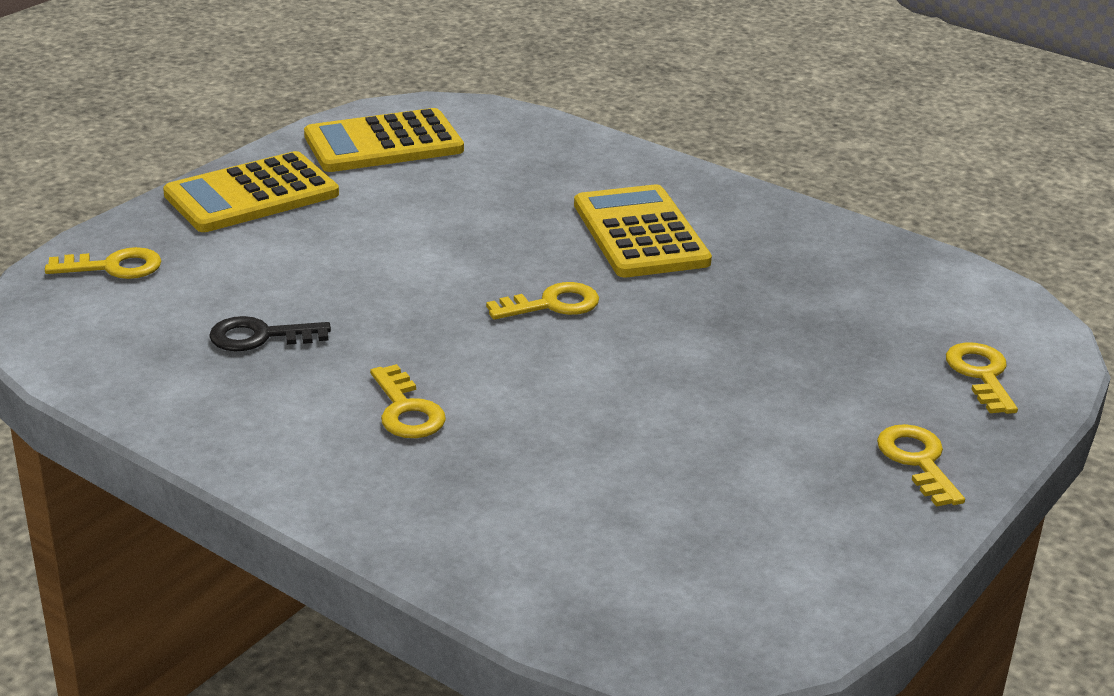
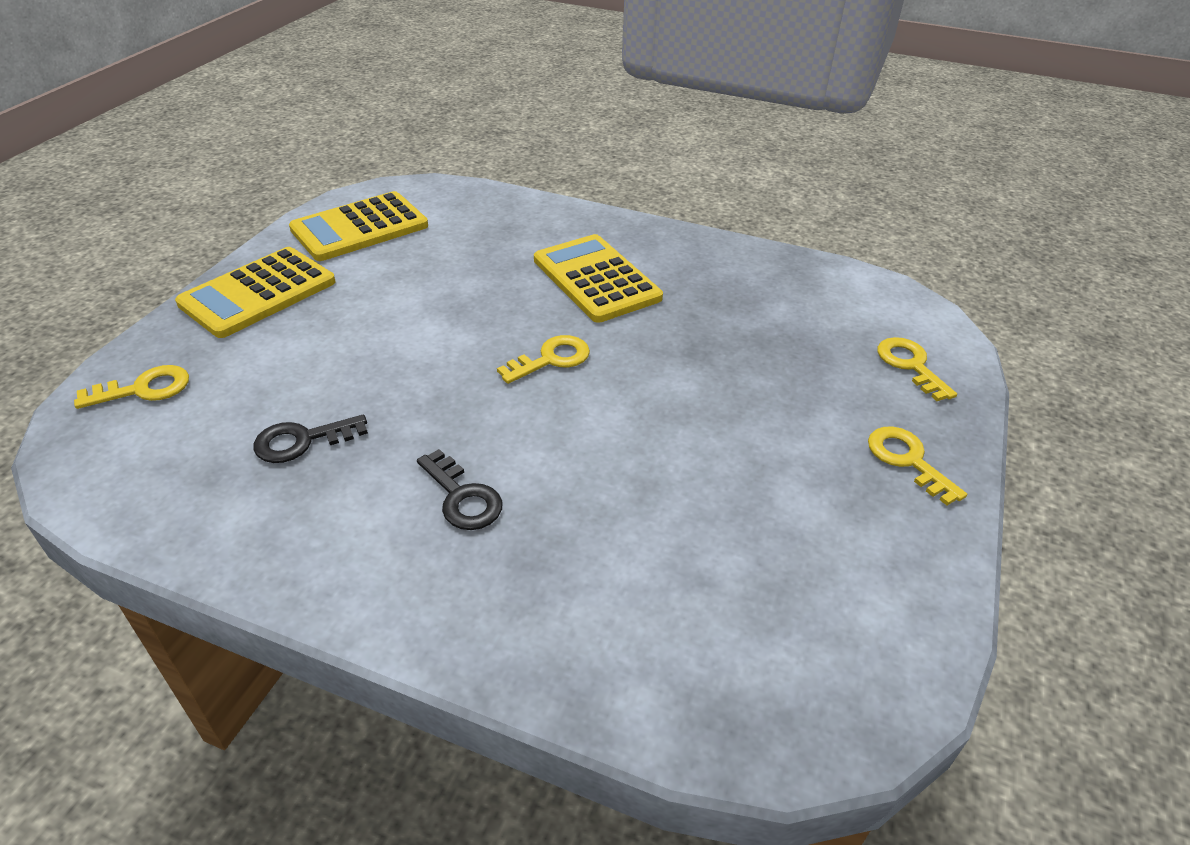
camera: 15 degrees left, 10 degrees up
(406, 410) = (462, 497): yellow key -> black key

